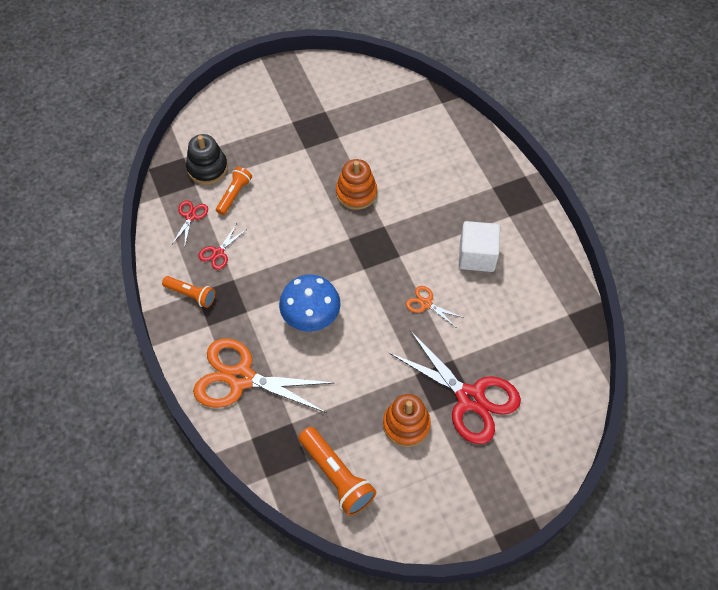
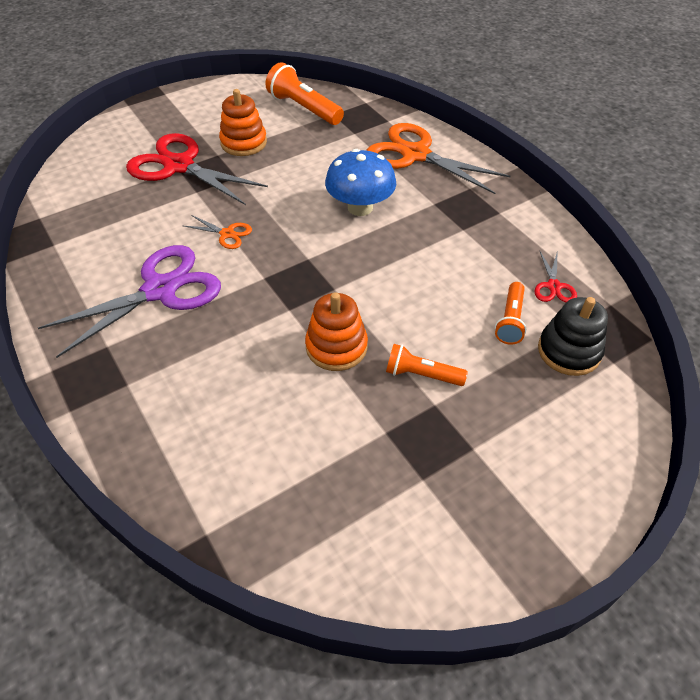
camera: 170 degrees right, 10 degrees down
(191, 295) = (503, 210): orange flashlight -> orange flashlight (421, 374)
(218, 253) = (495, 252): red scissors -> none
(241, 378) = (415, 155): orange scissors -> orange scissors turned 150 degrees counterclockwise
(477, 256) = (160, 290): white cube -> purple scissors

